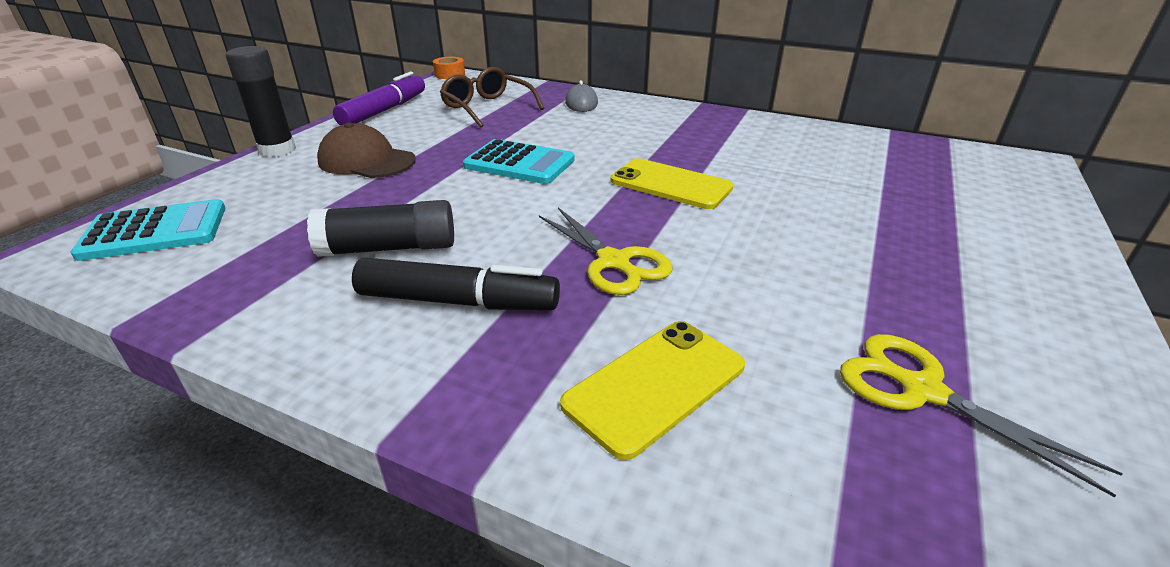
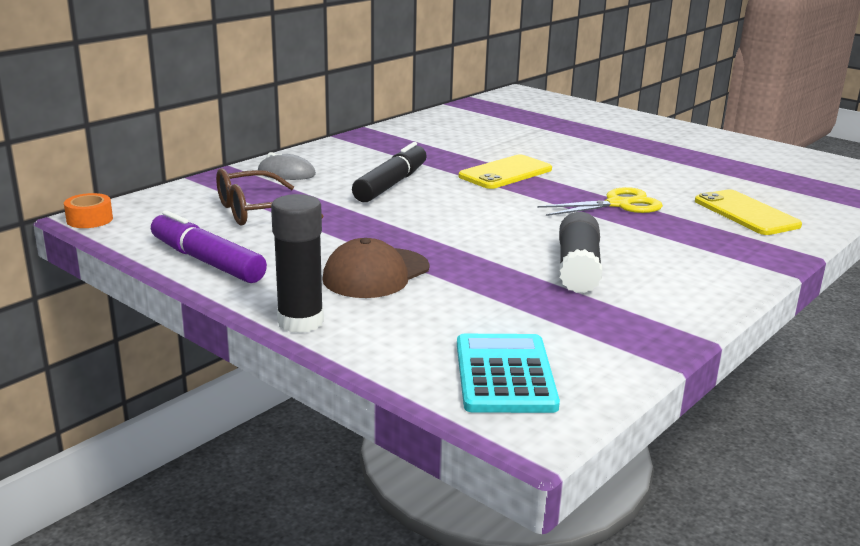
camera: 75 degrees left, 10 degrees down
(458, 301) = (661, 250): black marker -> black marker (391, 184)
(519, 163) = (430, 212): turquoise calculator -> none
(921, 390) = (746, 169): yellow scissors -> none

